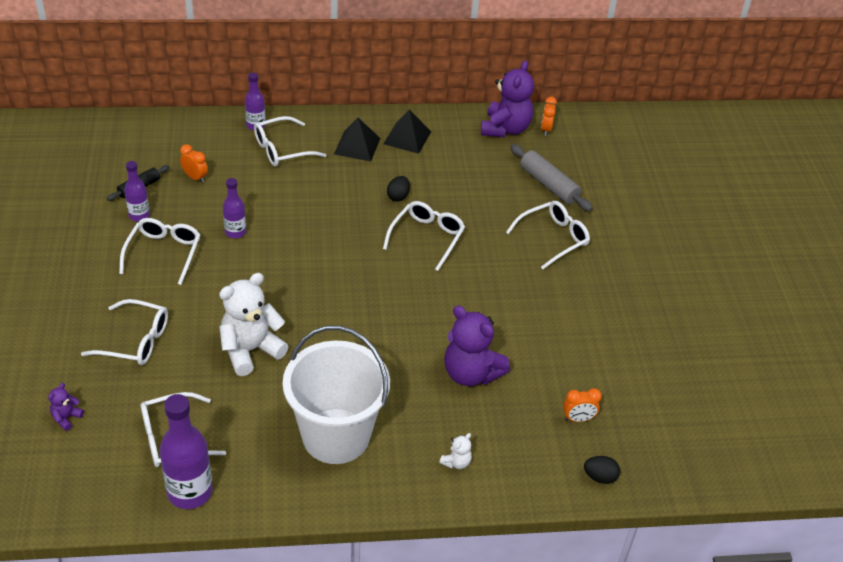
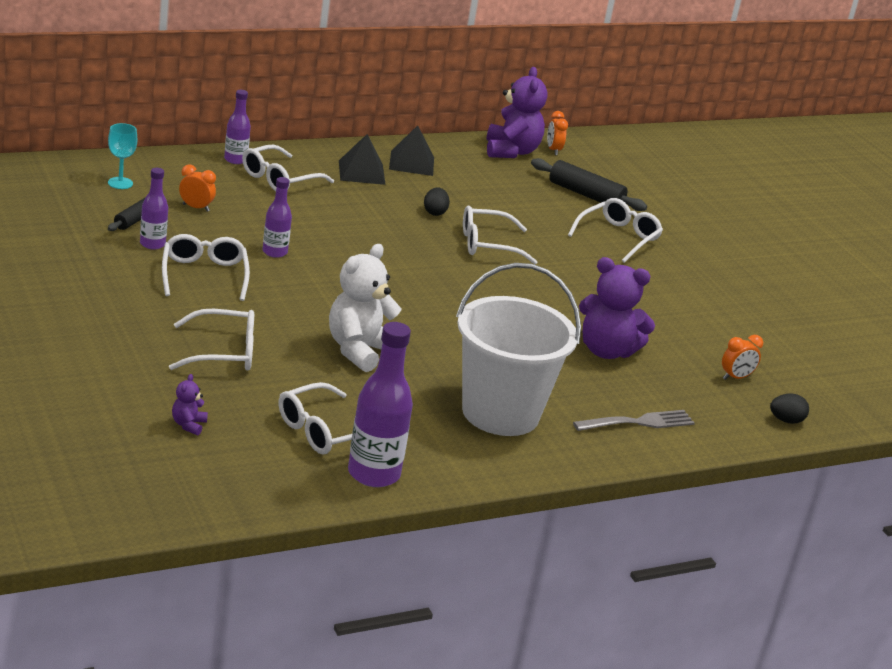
camera: 20 degrees left, 15 degrees down
(147, 146) = (120, 183): none -> turquoise goblet
(427, 238) = (488, 244): white glasses -> white glasses turned 105 degrees counterclockwise
(456, 462) = (638, 422): white teddy bear -> grey fork
(549, 185) = (586, 195): grey rolling pin -> black rolling pin

